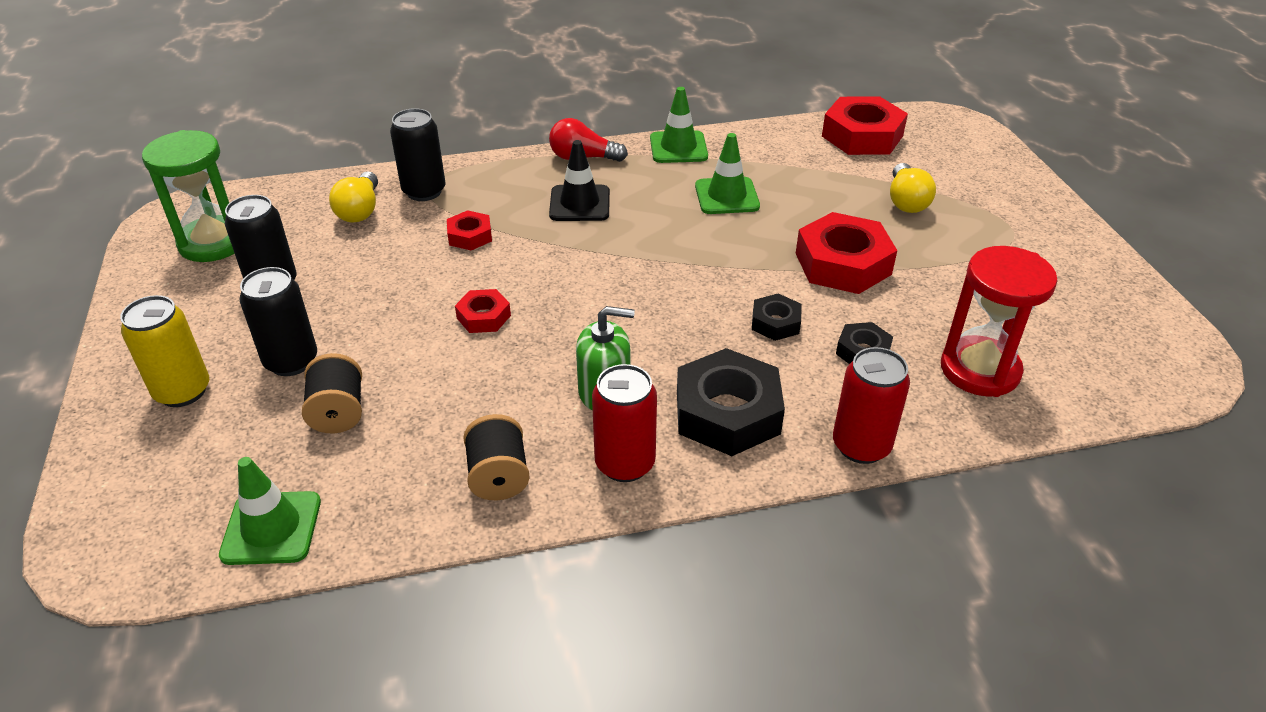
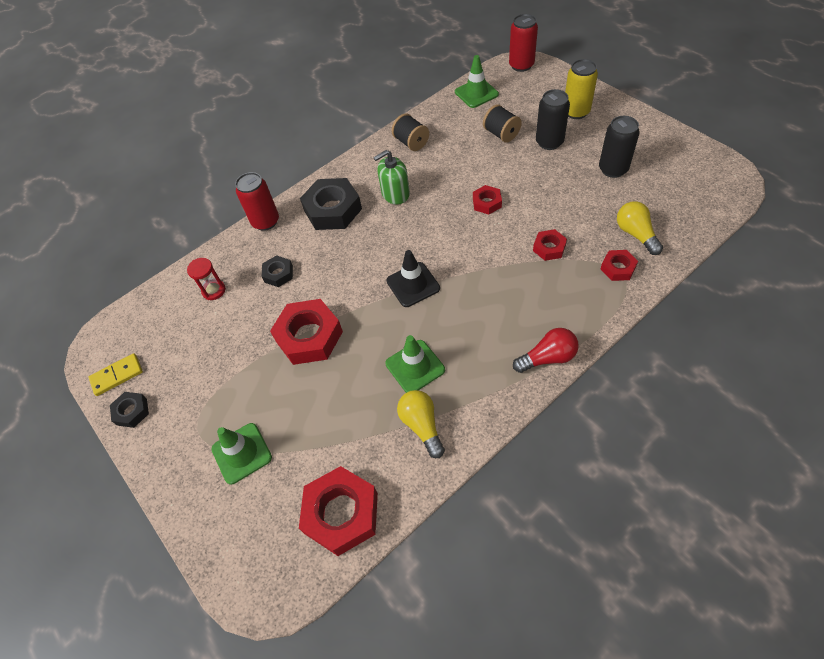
camera: 160 degrees right, 15 degrees up
(213, 243) = (681, 175): green hourglass -> none
(424, 191) = (618, 268): black can -> red nut
(579, 204) = (508, 308): black traffic cone -> black traffic cone (413, 284)
(625, 464) = (364, 169): red can -> red can (521, 65)
(678, 147) = (486, 409): green traffic cone -> green traffic cone (242, 453)
(775, 323) = (332, 271): black nut -> black nut (132, 411)
(906, 201) = (282, 428): yellow light bulb -> yellow light bulb (422, 425)
(979, 370) = (214, 290): red hourglass -> red hourglass, size x0.53
(1141, 318) = (117, 376): none -> yellow domino

